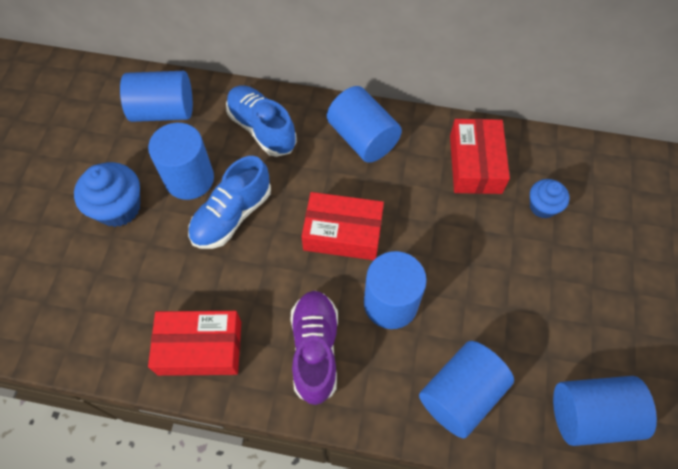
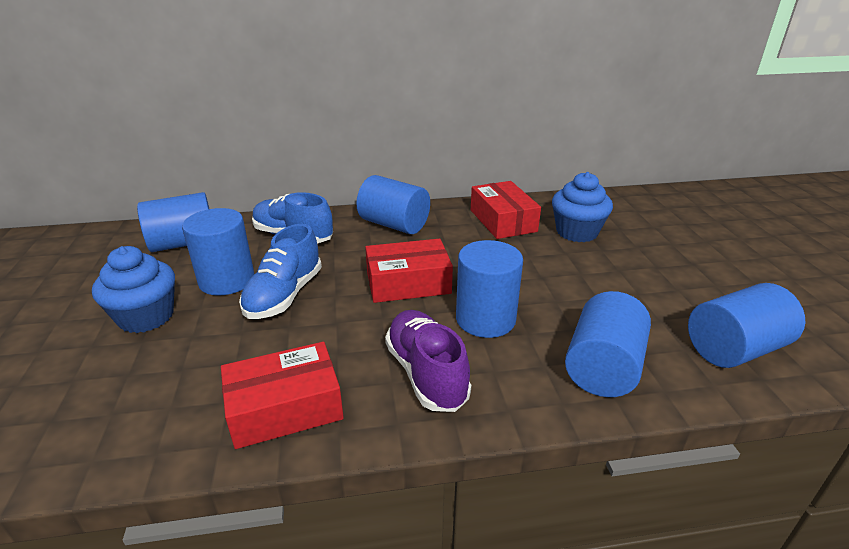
camera: 20 degrees left, 30 degrees down
(542, 206) = (576, 232): blue cupcake -> blue cupcake, size x1.62

